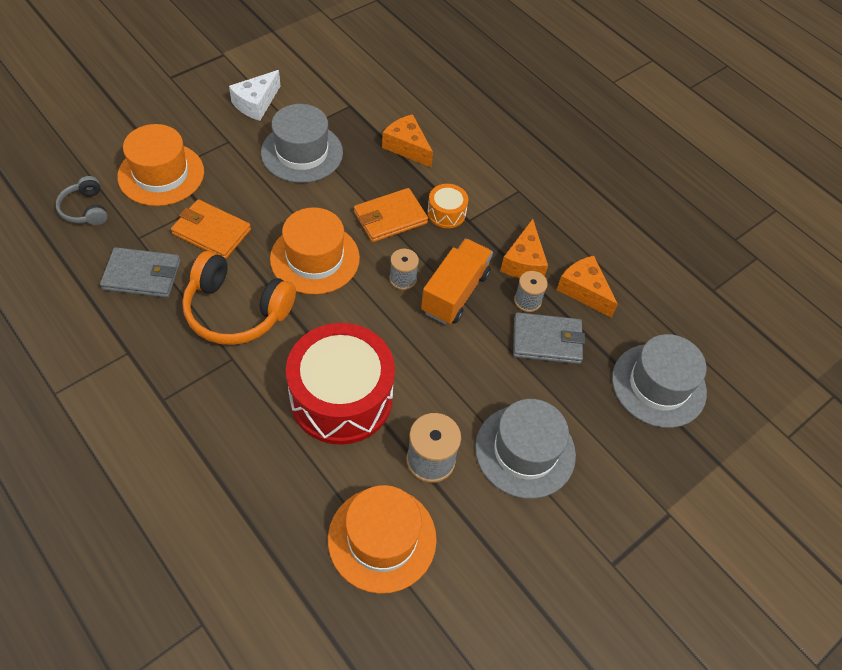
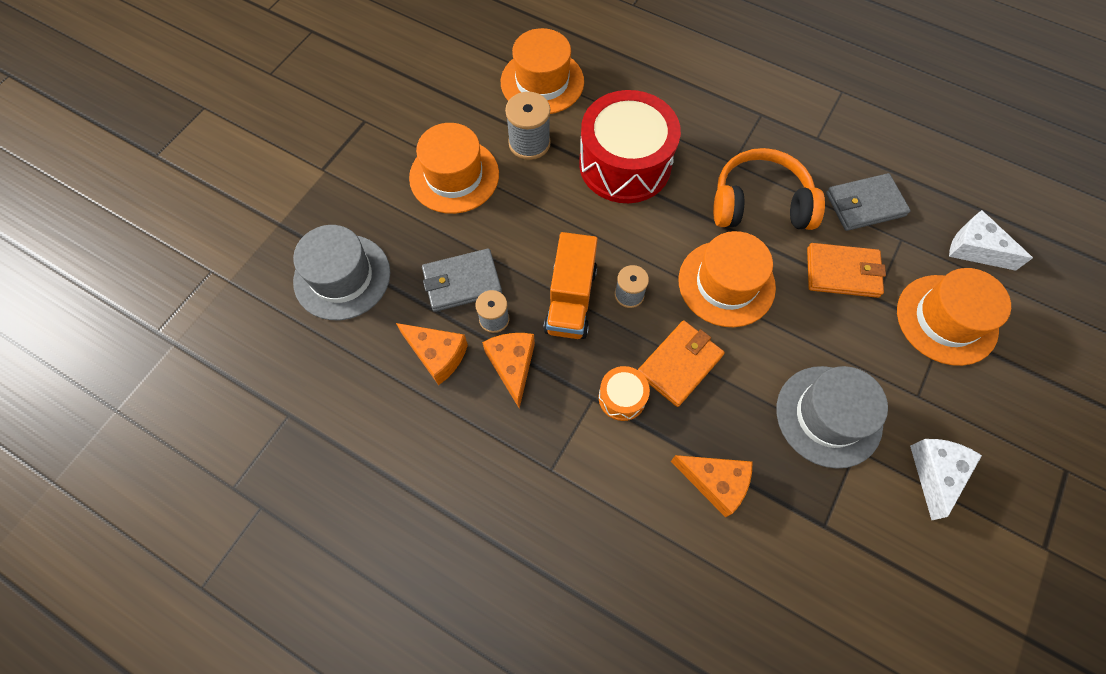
camera: 165 degrees right, 10 degrees up
(85, 209) = (975, 249): grey headphones -> white cheese
(525, 451) = (454, 176): grey hat -> orange hat

